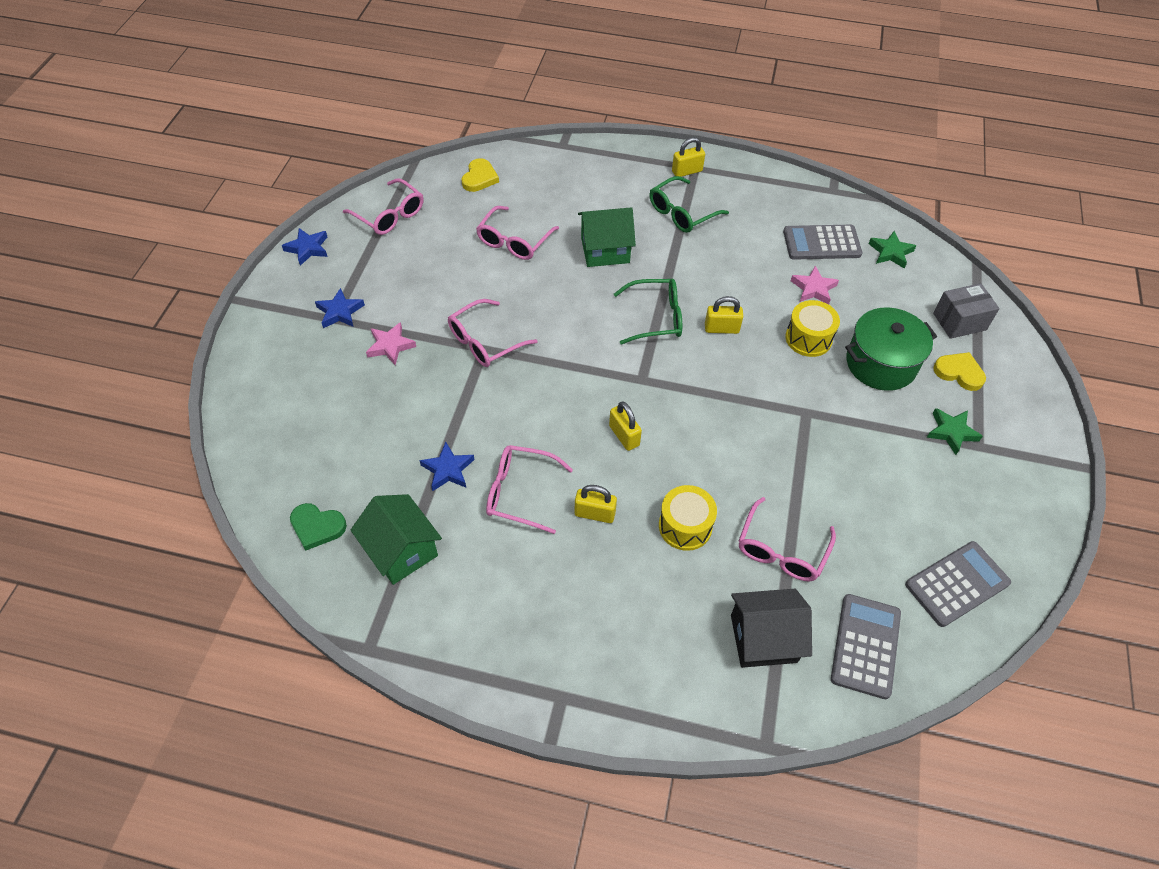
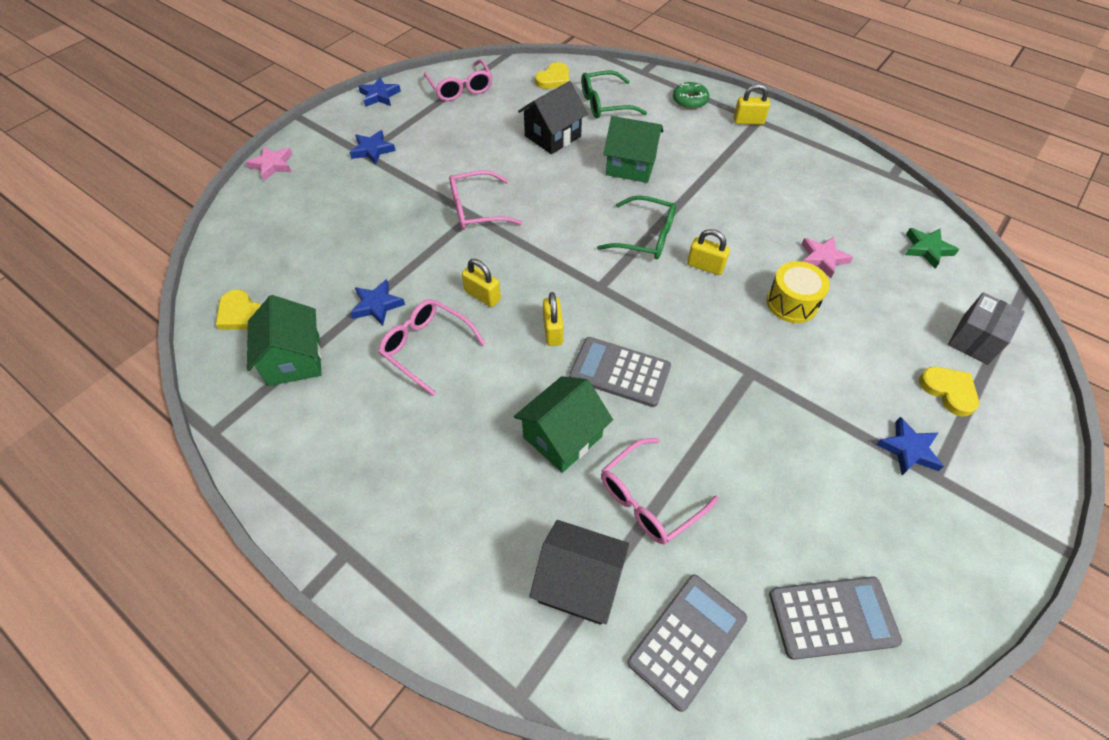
camera: 25 degrees right, 0 degrees up
(317, 527) = (241, 314): green heart -> yellow heart
(390, 346) = (395, 188): pink star -> pink star (272, 165)
(514, 241) = (552, 136): pink glasses -> black house
(595, 514) = (482, 392): yellow padlock -> yellow padlock (482, 296)
(623, 164) = (690, 100): none -> green donut
(681, 213) = (723, 154): green glasses -> green glasses (605, 104)
(685, 526) = (562, 437): yellow drum -> green house
(821, 243) = (854, 219): grey calculator -> grey calculator (619, 372)
(881, 363) = (860, 352): green pot -> none
(951, 432) = (908, 449): green star -> blue star
(959, 321) = (975, 339): grey box -> grey box turned 60 degrees counterclockwise

